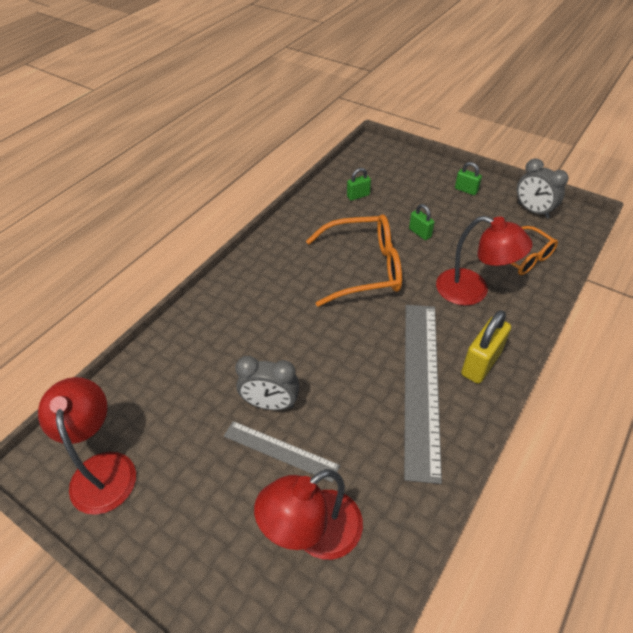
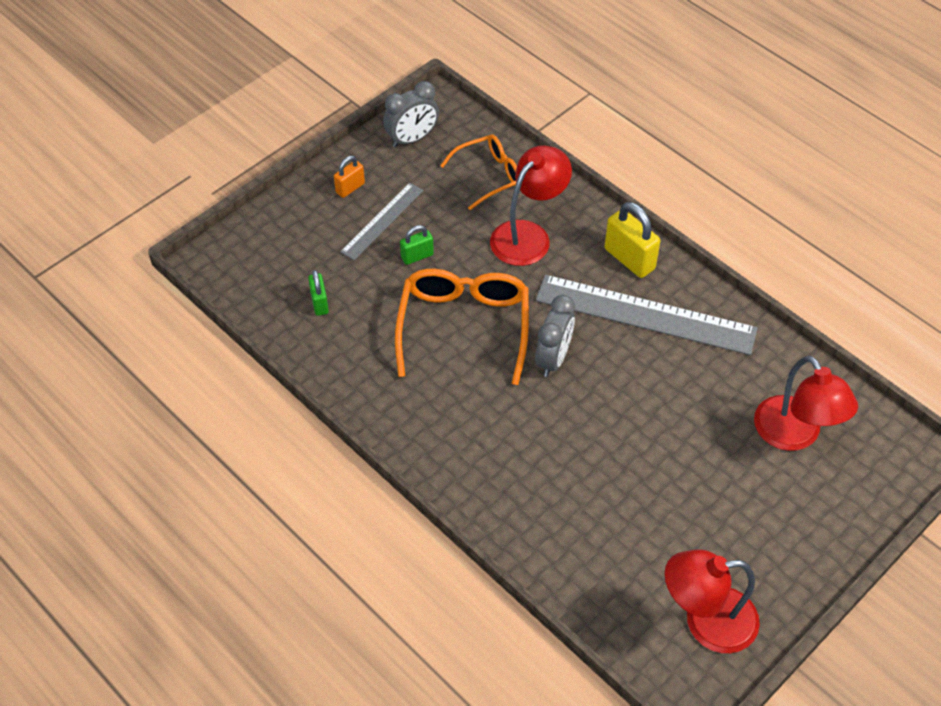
camera: 80 degrees left, 5 degrees up
(270, 404) = (648, 452): grey clock -> grey clock (553, 358)
(280, 450) = (706, 451): grey ruler -> grey ruler (382, 221)
(466, 190) = (350, 188): green padlock -> orange padlock

